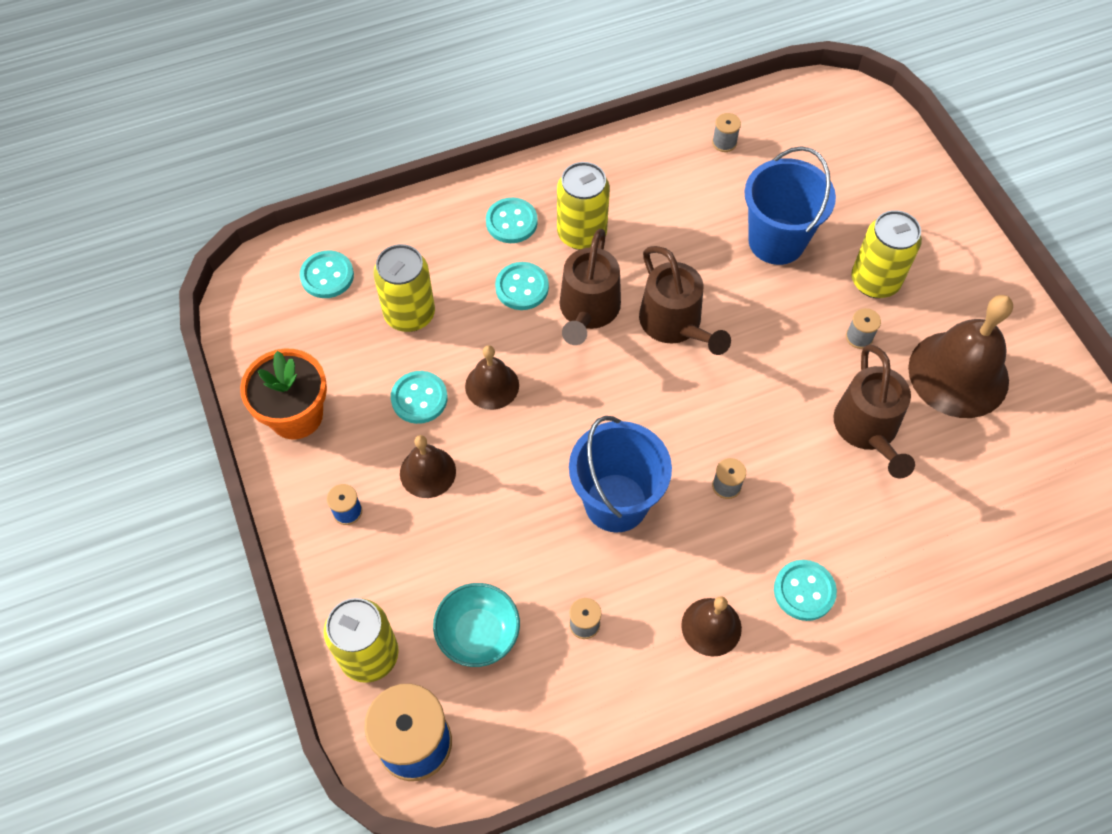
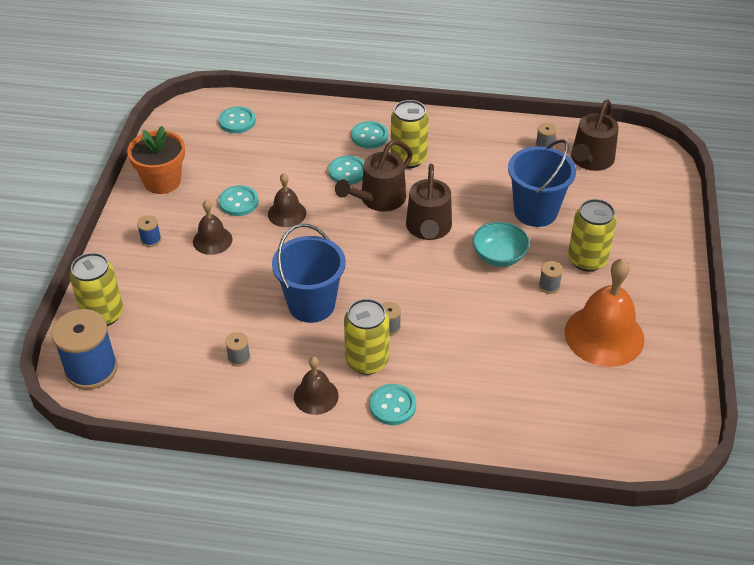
camera: 30 degrees right, 15 degrees down
(409, 314) = (268, 158): yellow can -> yellow can (367, 361)
(478, 633) = (173, 333): turquoise bowl -> turquoise bowl (499, 256)
(868, 430) = (511, 339): brown watering can -> brown watering can (590, 160)
(958, 374) = (604, 335): brown bell -> orange bell

